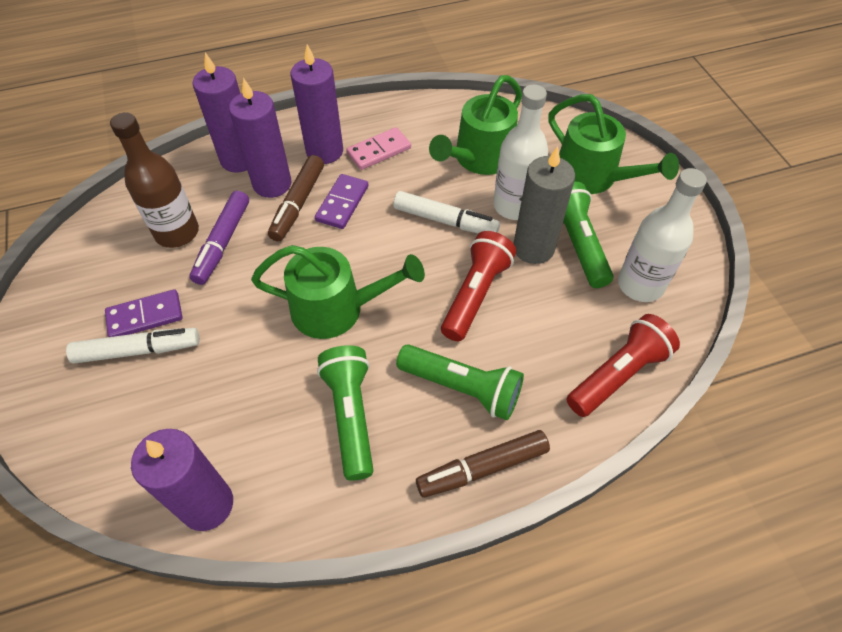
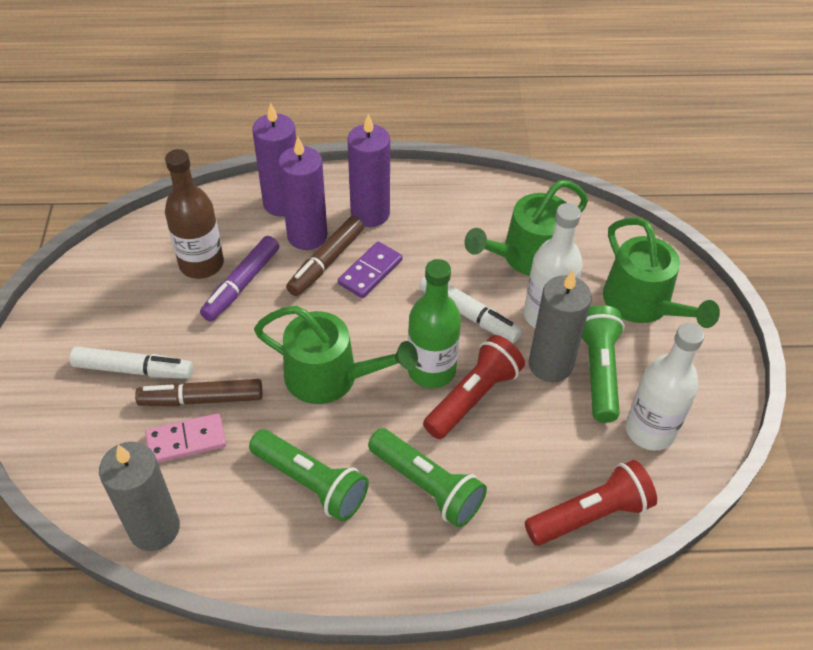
camera: 15 degrees right, 5 degrees down
(145, 316) = (149, 339): purple domino -> none
(207, 504) = (154, 528): purple candle -> grey candle
(351, 415) = (311, 483): green flashlight -> green flashlight turned 120 degrees clockwise
(379, 151) = (425, 225): pink domino -> pink domino (186, 441)
(429, 279) = (431, 370): none -> green bottle
(483, 468) = (420, 567): brown marker -> brown marker (202, 399)

